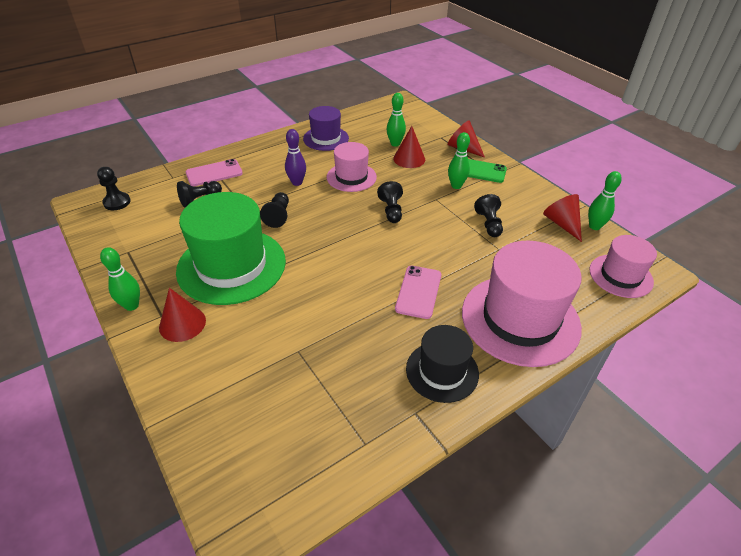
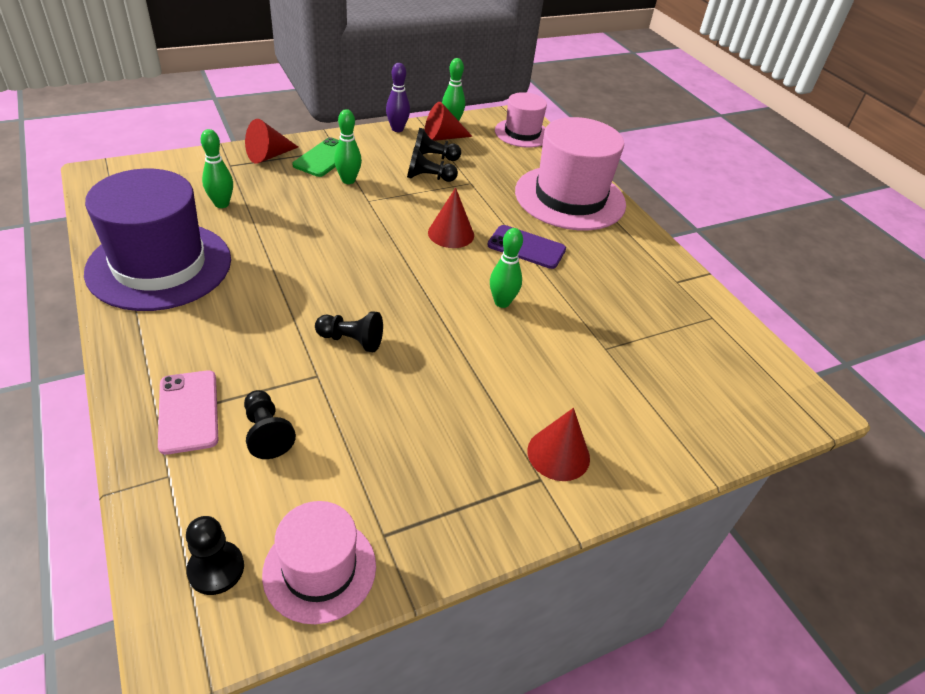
camera: 85 degrees left, 0 degrees up
(131, 305) = (517, 517): green bowling pin -> green bowling pin (502, 302)
(231, 265) = (451, 398): green hat -> none
(297, 182) = (273, 312): purple bowling pin -> purple bowling pin (397, 129)
(326, 138) = (159, 265): purple hat -> purple hat, size x1.77
(351, 177) = (286, 257): pink hat -> pink hat (319, 569)
(391, 210) = (379, 238): black pawn -> black pawn (433, 157)
(409, 159) = (268, 201): red cone -> red cone (451, 233)
(418, 292) = (526, 247): pink phone -> purple phone
(442, 371) = (631, 256): black hat -> none

